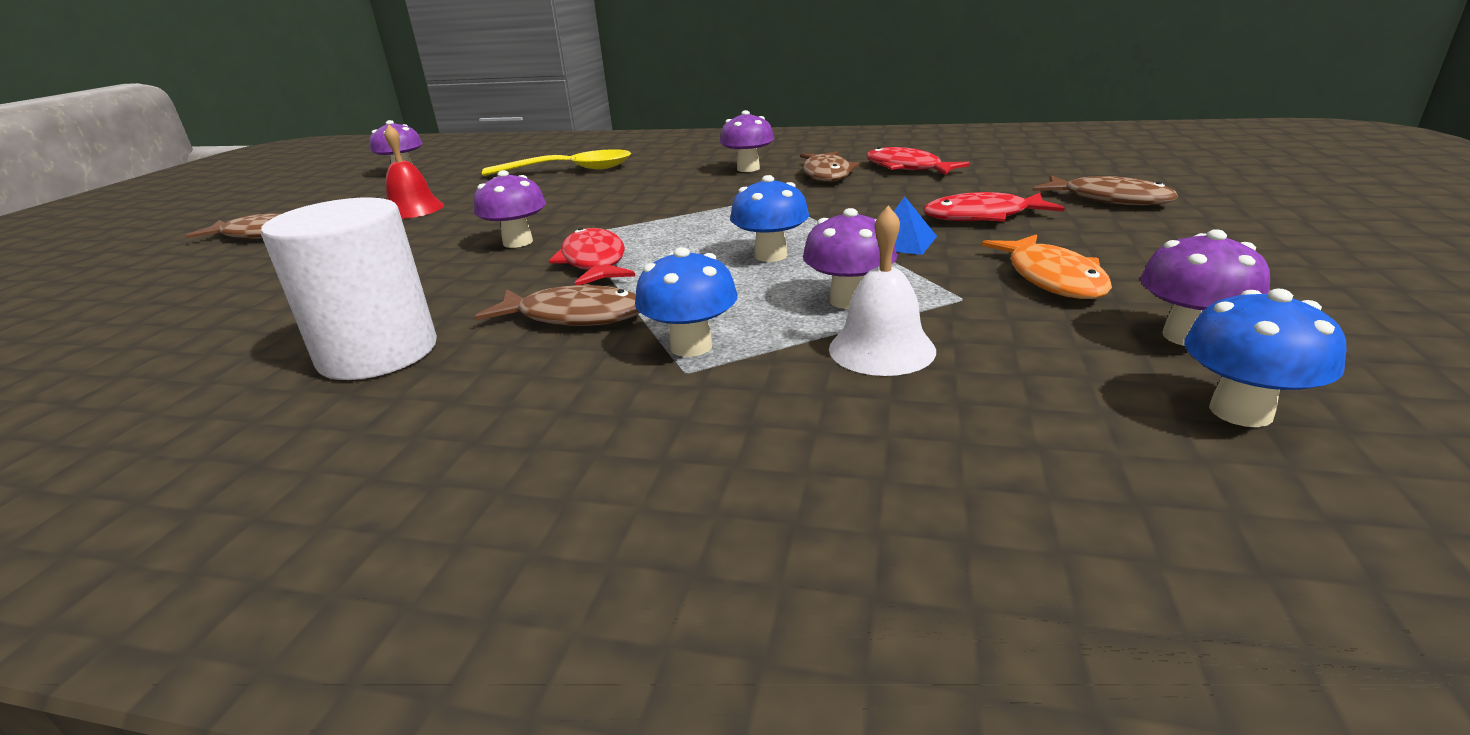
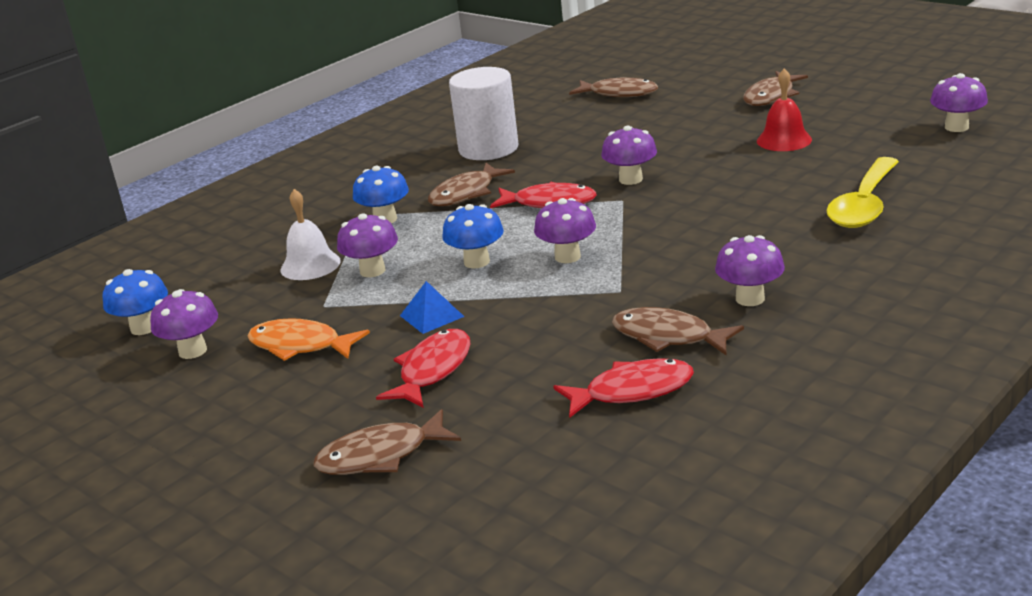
camera: 120 degrees right, 0 degrees up
(156, 317) = (619, 93): none -> brown fish
(725, 225) = (567, 257): none -> purple mushroom

